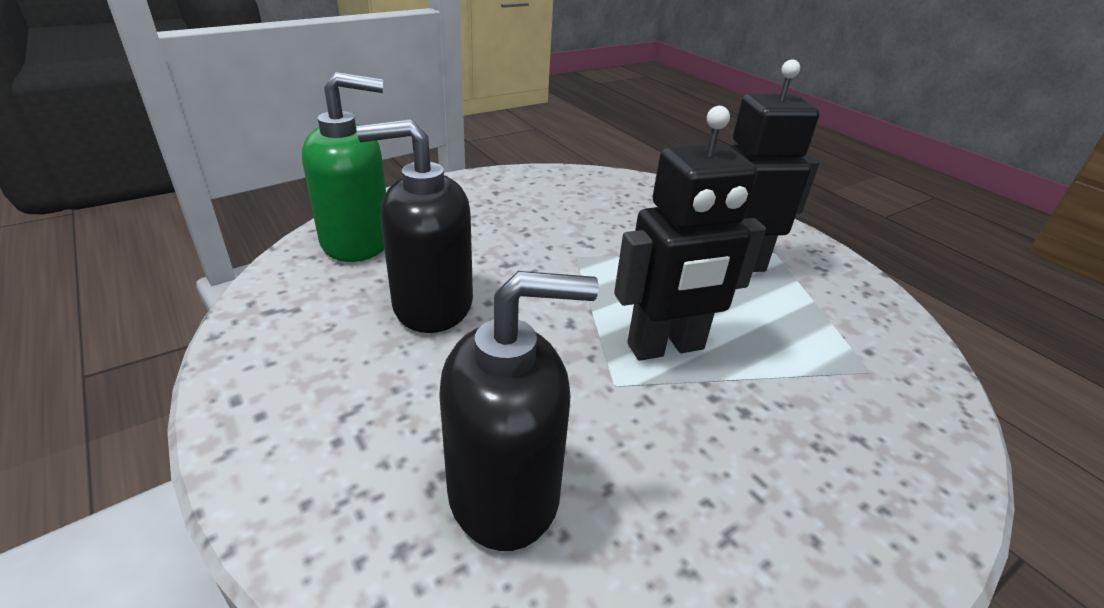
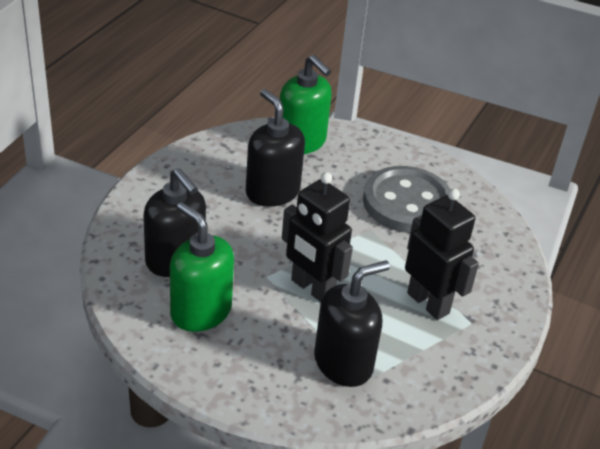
camera: 60 degrees right, 5 degrees up
(549, 215) = (407, 203): none -> grey button
(667, 509) = (200, 311): none -> green soap dispenser
(833, 377) = (343, 363): none -> black soap dispenser

